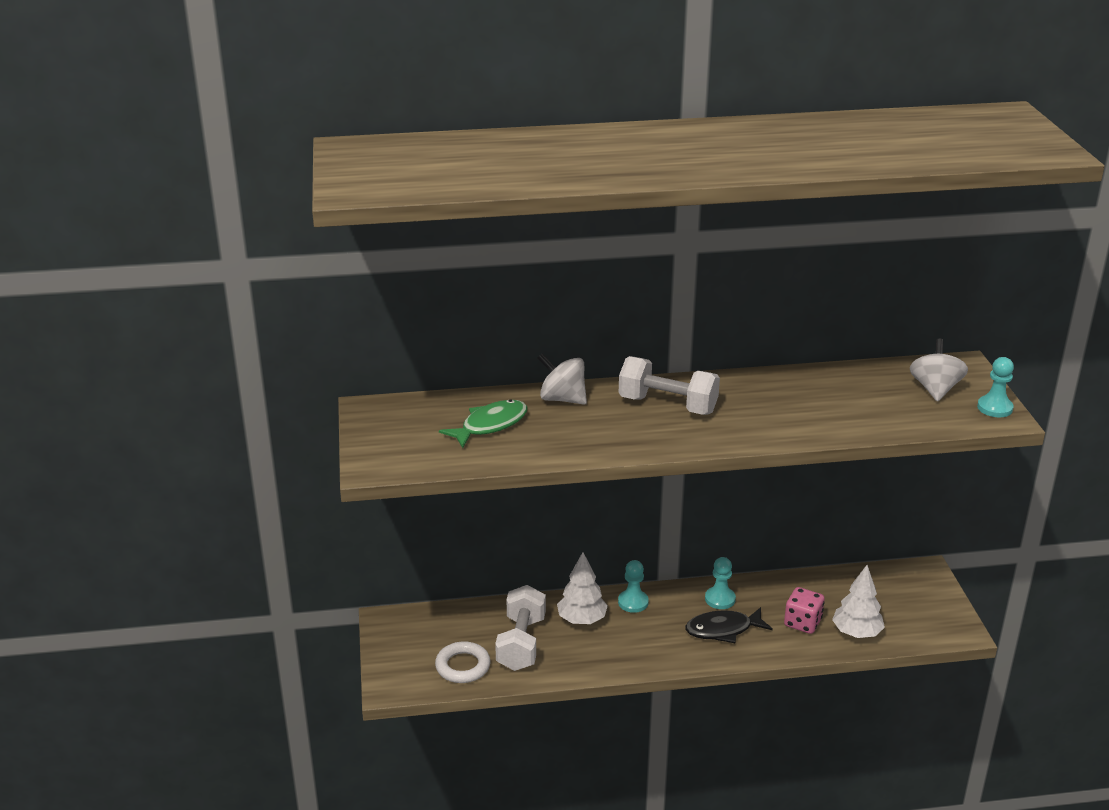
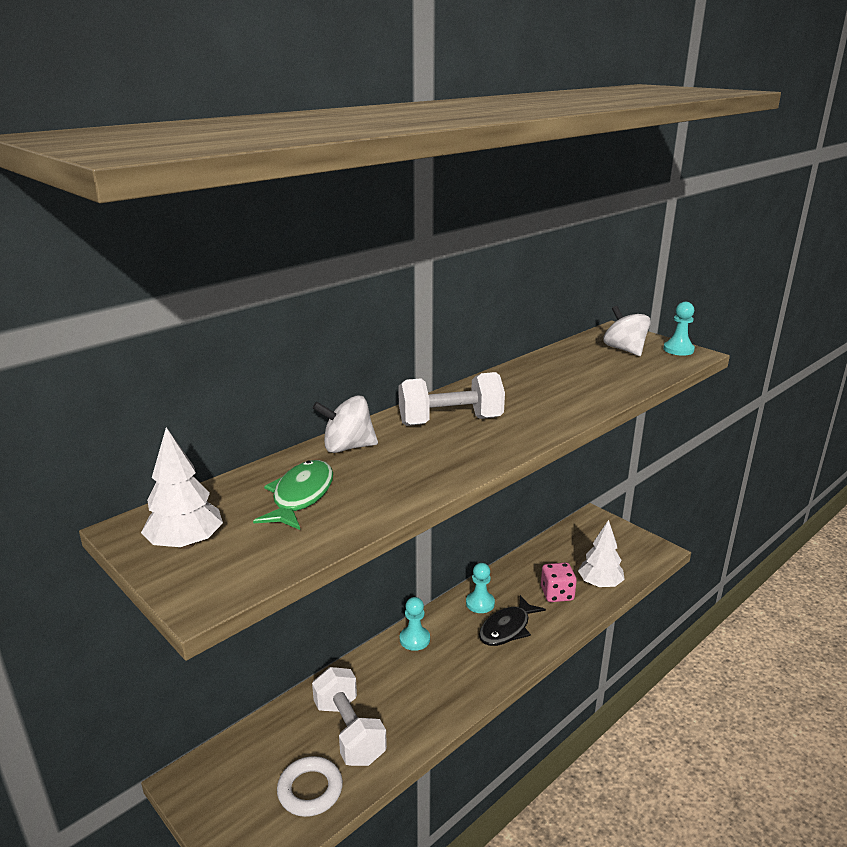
camera: 35 degrees left, 5 degrees down
(581, 619) = (385, 678): white tree -> white tree (186, 543)

